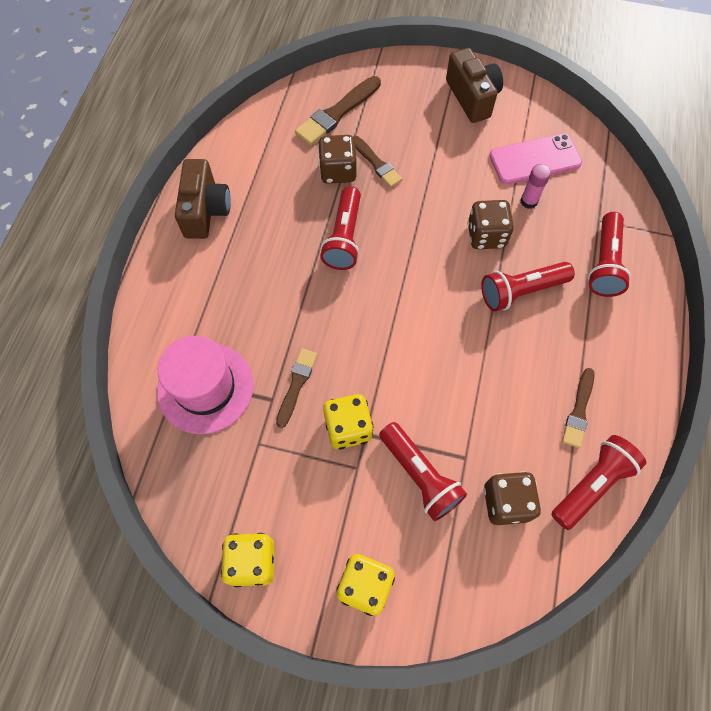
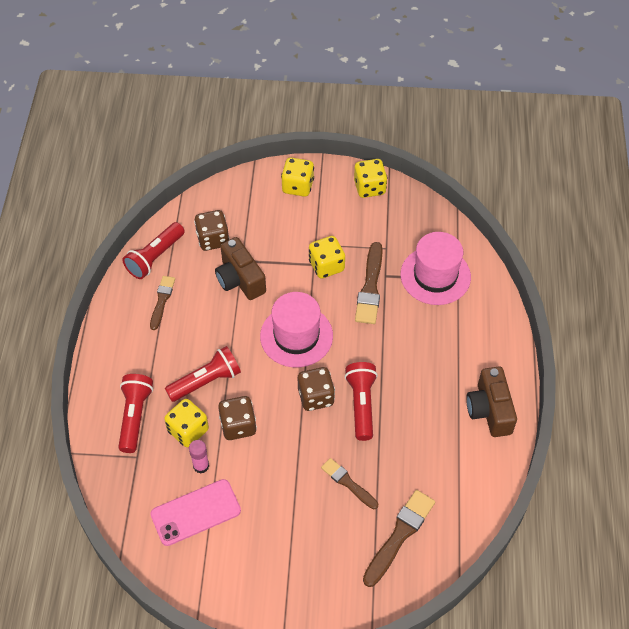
camera: 170 degrees right, 10 degrees down
(296, 384) = (370, 287): brown brush -> brown brush, size x1.56
(338, 171) = (382, 468): brown dice -> brown dice (316, 397)
(405, 331) = (296, 336): none -> pink hat
(420, 475) = (272, 246): red flashlight -> none
(472, 97) = (263, 579): brown camera -> brown camera (240, 279)
(542, 239) = (188, 430): none -> yellow dice

